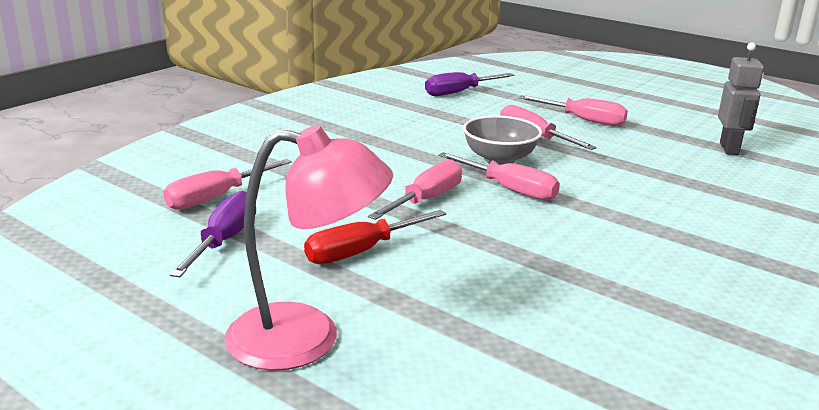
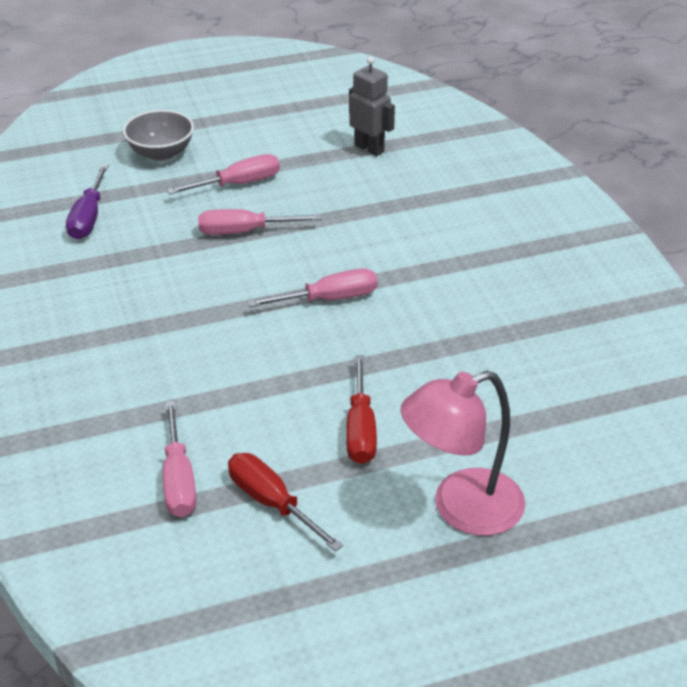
camera: 55 degrees left, 15 degrees up
(225, 240) = (271, 502): purple screwdriver -> red screwdriver
(307, 338) = (461, 508): pink lamp -> pink lamp turned 150 degrees counterclockwise
(427, 199) = (304, 353): pink screwdriver -> none
(499, 159) = (268, 274): grey bowl -> grey bowl (161, 153)

